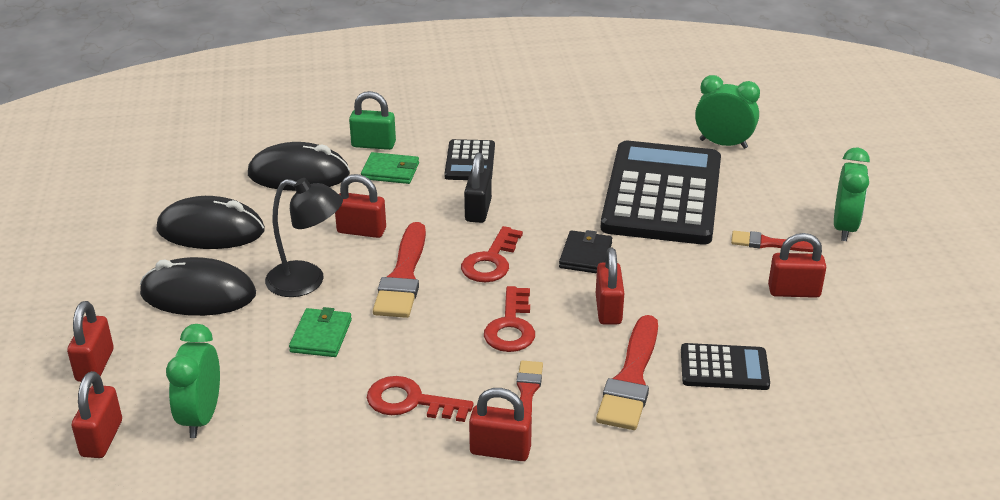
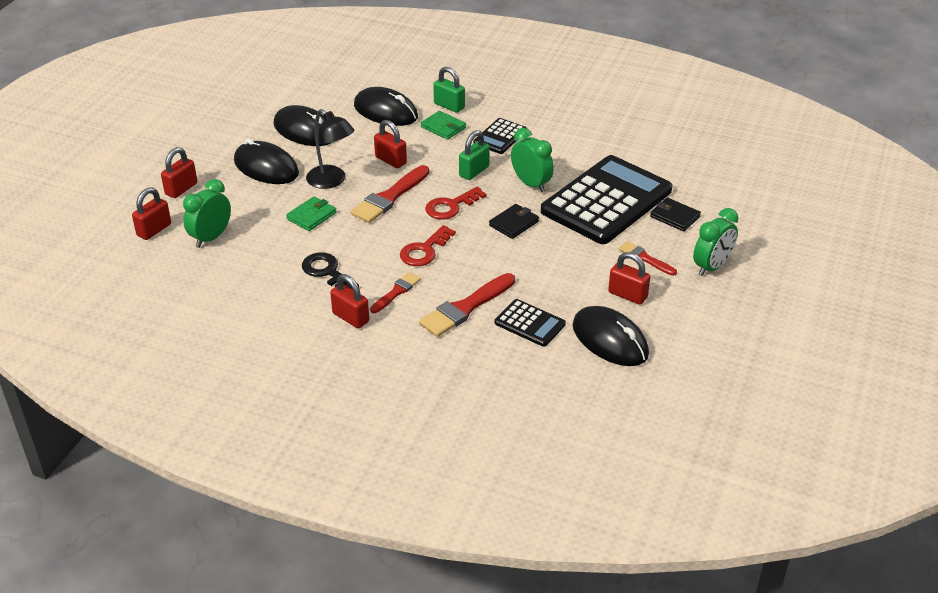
camera: 30 degrees right, 5 degrees up
(410, 401) = (326, 272): red key -> black key
(478, 210) = (474, 171): black padlock -> green padlock
(608, 310) = (494, 262): red padlock -> none
(723, 144) = (688, 180): green clock -> green clock (531, 184)
(750, 187) = (675, 217): none -> black wallet
(830, 351) = (610, 340): none -> black mouse

